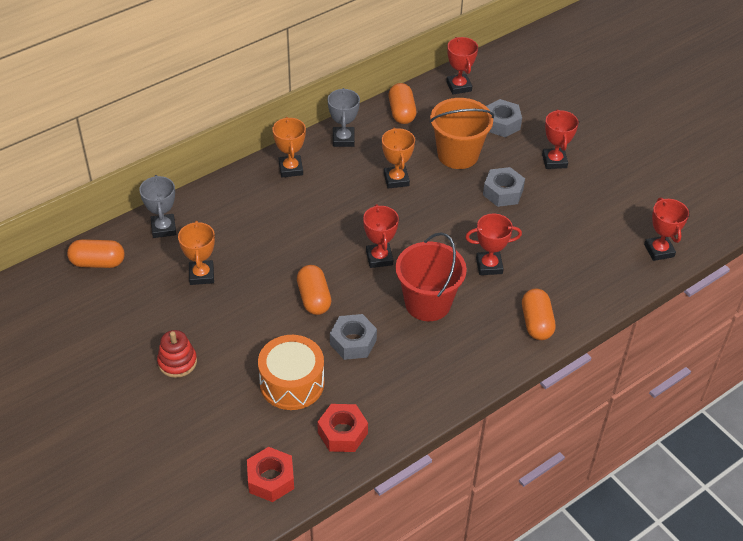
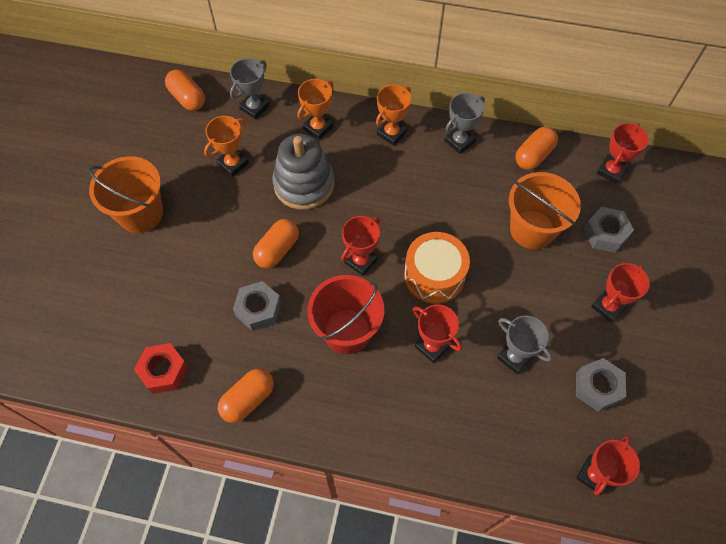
camera: 50 degrees right, 15 degrees up
(177, 362) = (141, 214): red stacking toy -> orange bucket
(270, 479) = (83, 356): red nut -> none
(274, 246) = (304, 184): none -> grey stacking toy
(292, 383) = (183, 300): orange drum -> orange drum (434, 275)
(396, 179) = (456, 208): orange trophy -> orange trophy (318, 127)
(503, 192) = (526, 294): grey nut -> grey nut (597, 387)
(536, 323) = (404, 431): orange capsule -> orange capsule (248, 399)
(541, 230) = (514, 357): none -> grey trophy

